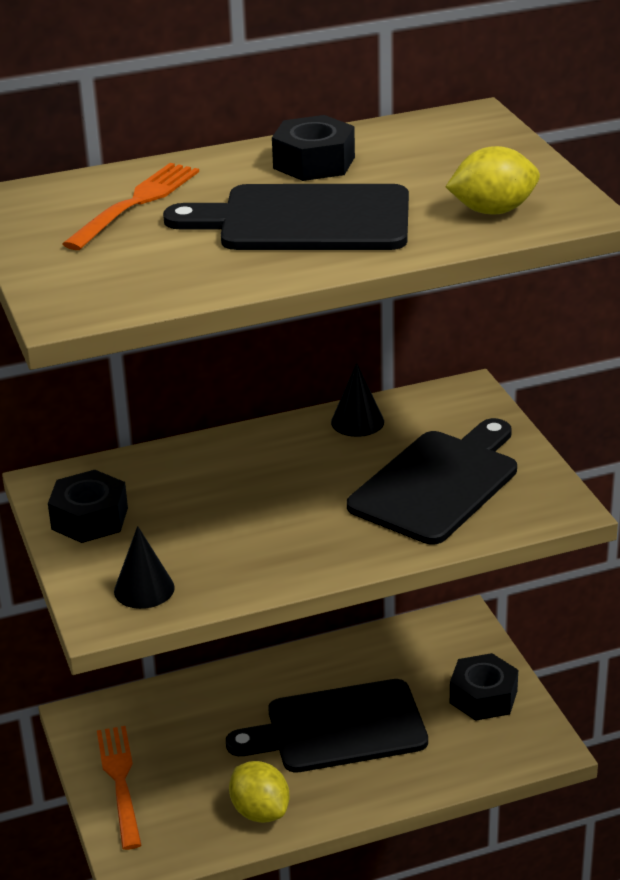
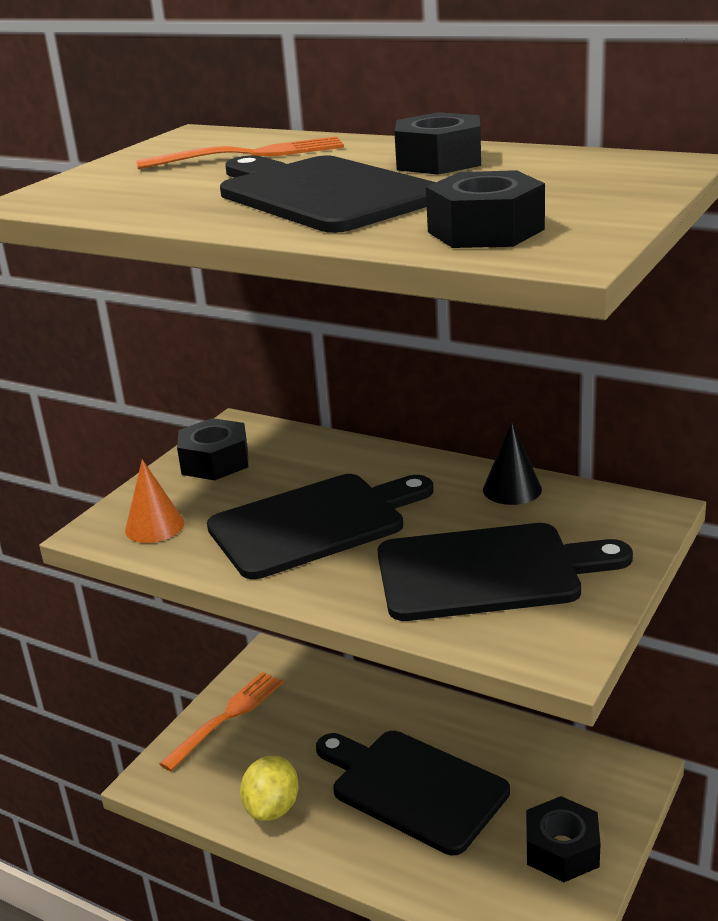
camera: 50 degrees right, 5 degrees down
(144, 589) = (154, 526): black cone -> orange cone
(265, 518) = (314, 524): none -> black cutting board
(493, 211) = (485, 230): yellow lemon -> black nut

